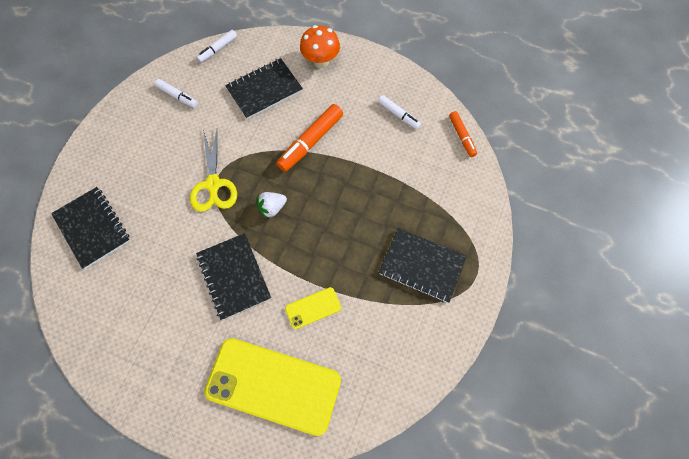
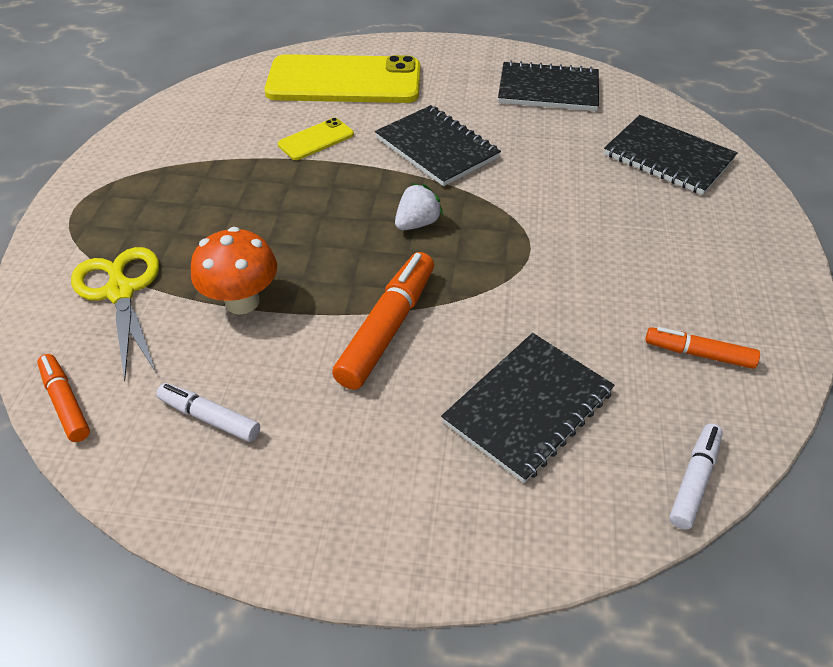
camera: 165 degrees right, 20 degrees down
(177, 96) = (698, 354): white marker -> orange marker
(213, 184) = (530, 234): yellow scissors -> yellow scissors (121, 292)
(320, 61) = (425, 509): orange mushroom -> orange mushroom (242, 301)
(421, 266) = (162, 202): black notebook -> black notebook (548, 89)

